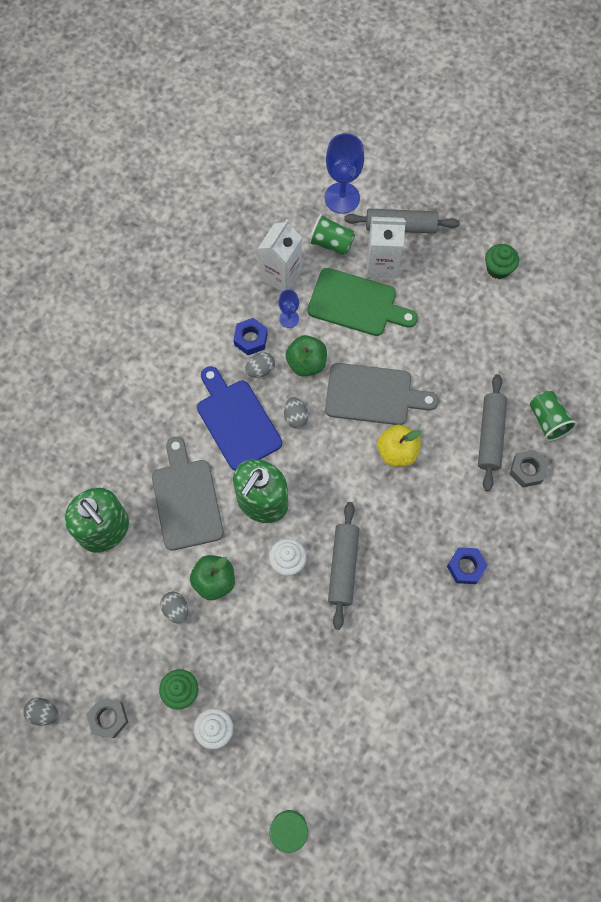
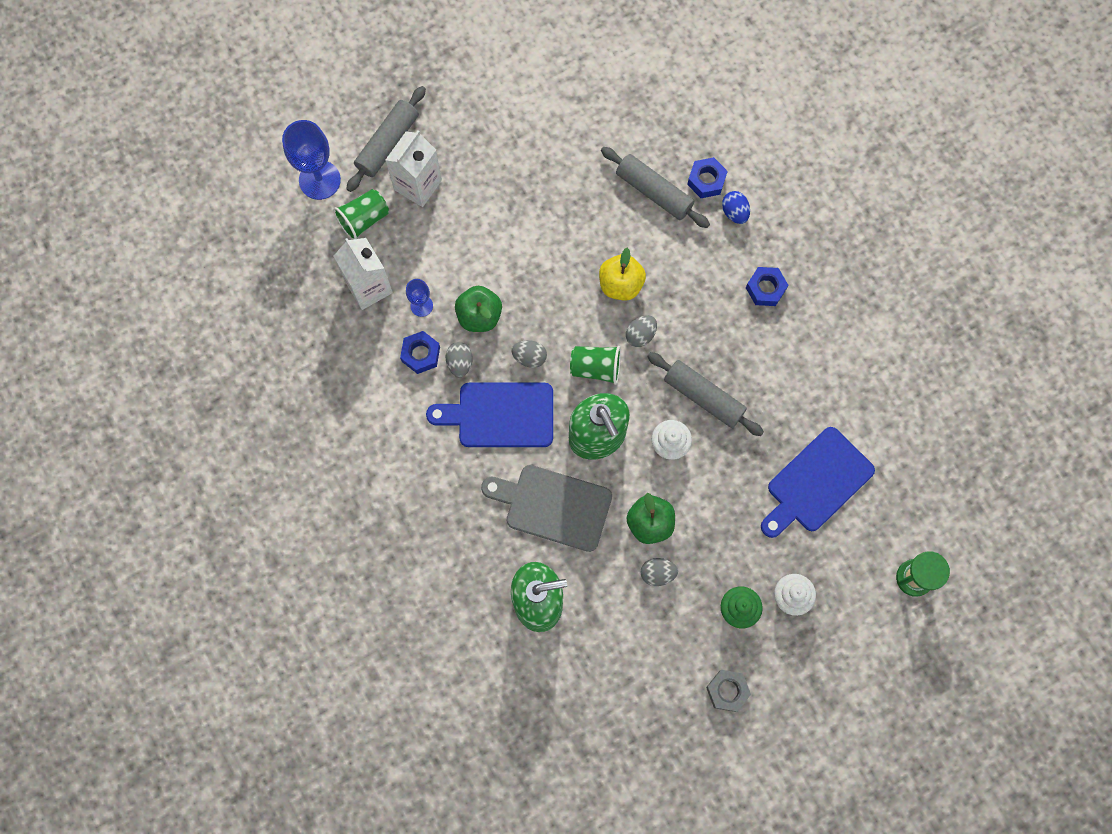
camera: 60 degrees left, 5 degrees up
(44, 712) = (688, 750): grey egg -> grey egg (640, 335)
(324, 699) = (816, 483): none -> blue cutting board
(356, 304) = (445, 233): green cutting board -> none
(373, 395) = (550, 272): grey cutting board -> none
(498, 269) = (490, 82): green cupcake -> none
(515, 507) = (734, 212): none -> blue egg
(527, 470) = (706, 180): grey nut -> blue nut
(547, 420) = (669, 133): green cup -> green cup (595, 367)

